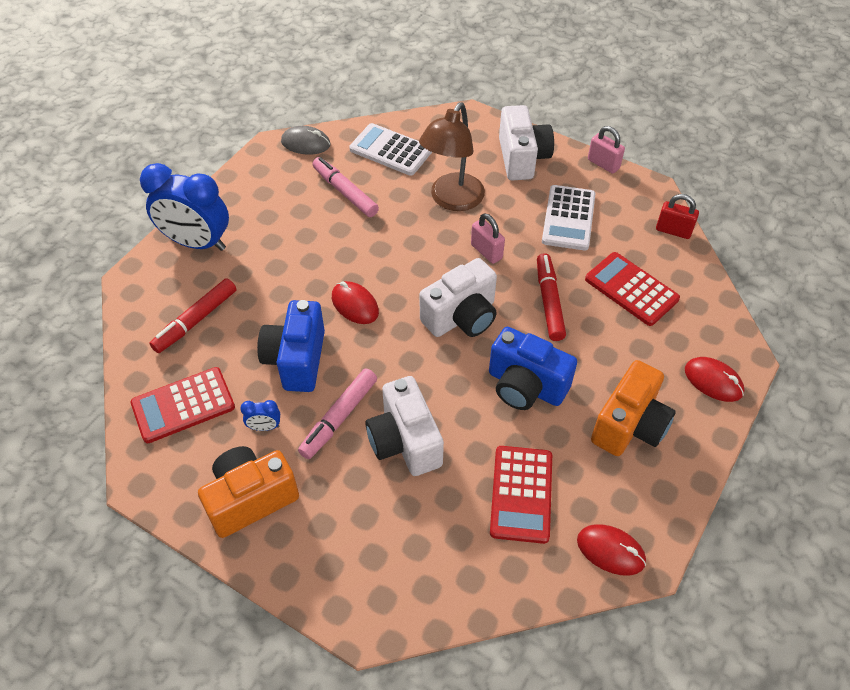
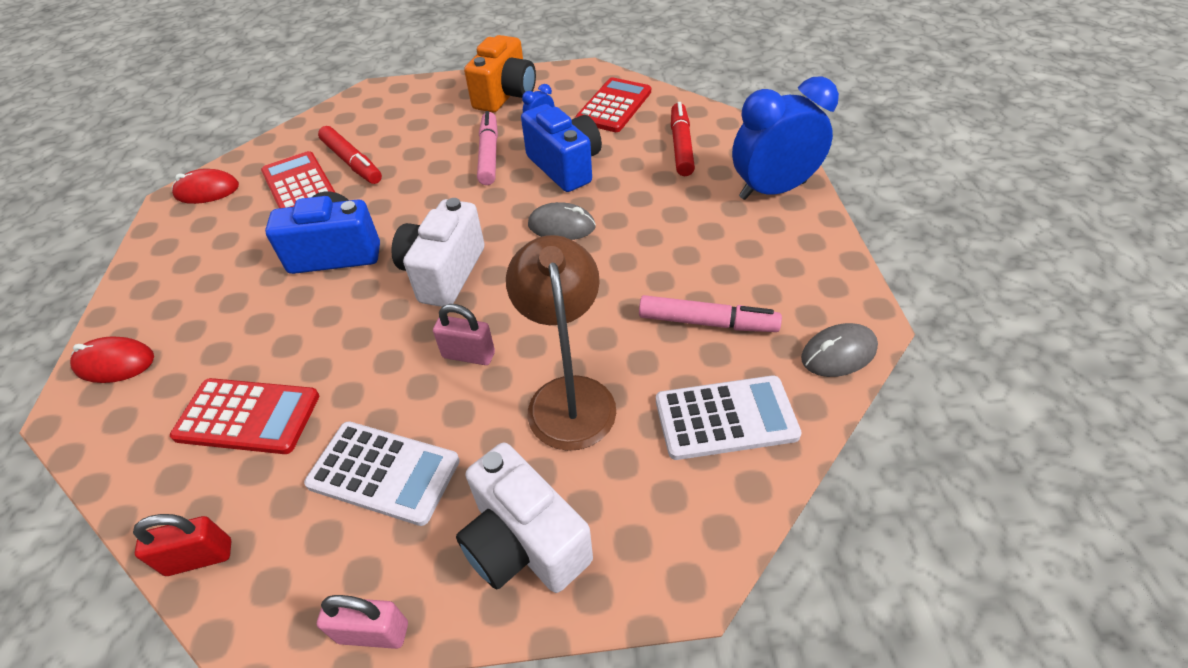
camera: 145 degrees right, 5 degrees down
(355, 305) = (561, 226): red mouse -> grey mouse
(405, 441) = (421, 168): white camera -> none
(549, 302) = (353, 341): red marker -> red marker (352, 162)
(568, 218) = (384, 472): white calculator -> white calculator turned 135 degrees clockwise
(629, 425) = (211, 275): orange camera -> none

